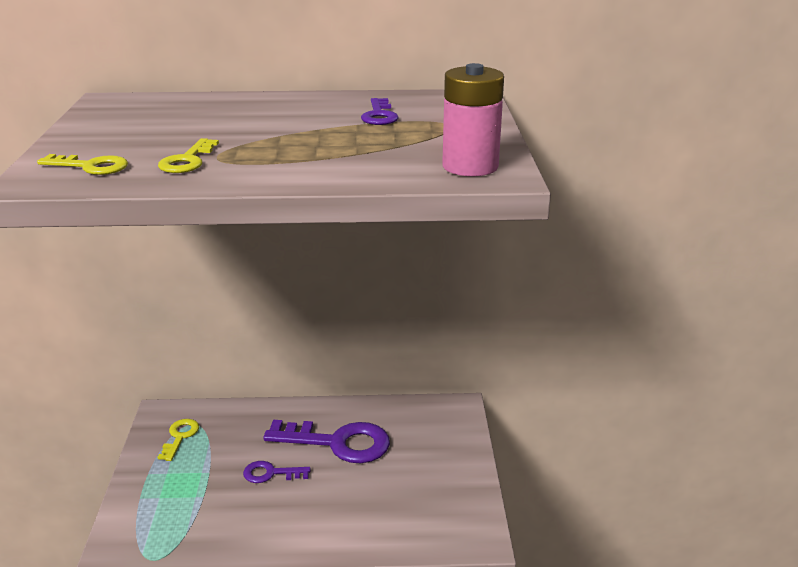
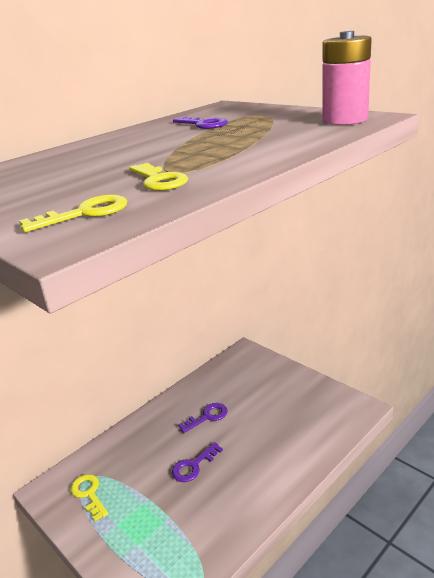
camera: 40 degrees left, 0 degrees up
(338, 443) = (207, 417): purple key -> purple key, size x0.50

